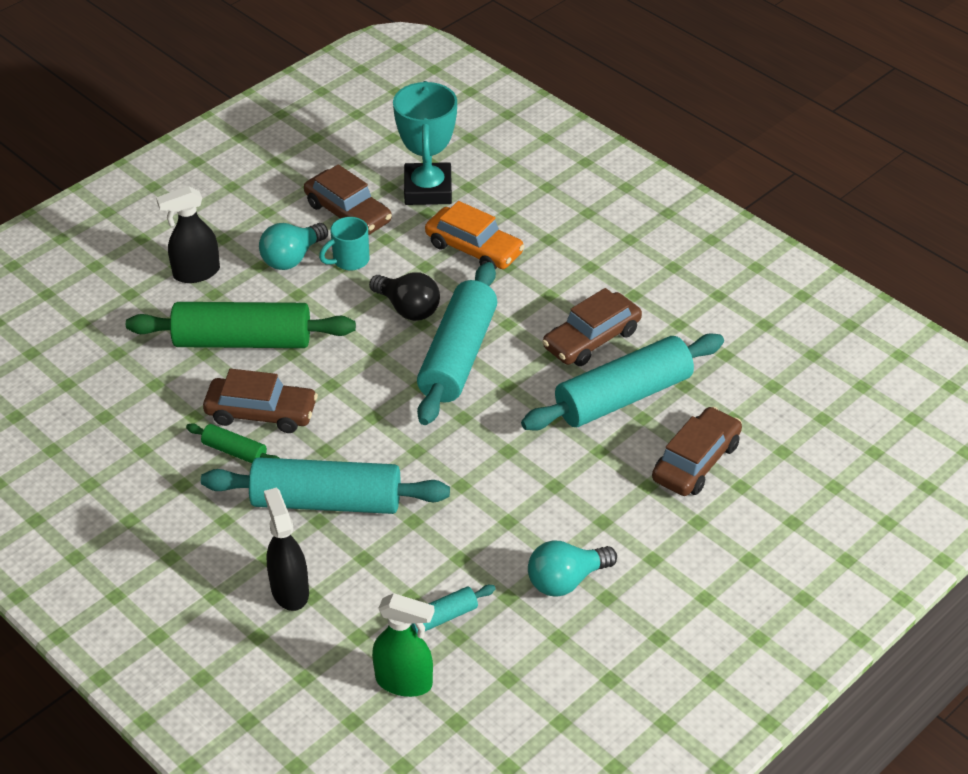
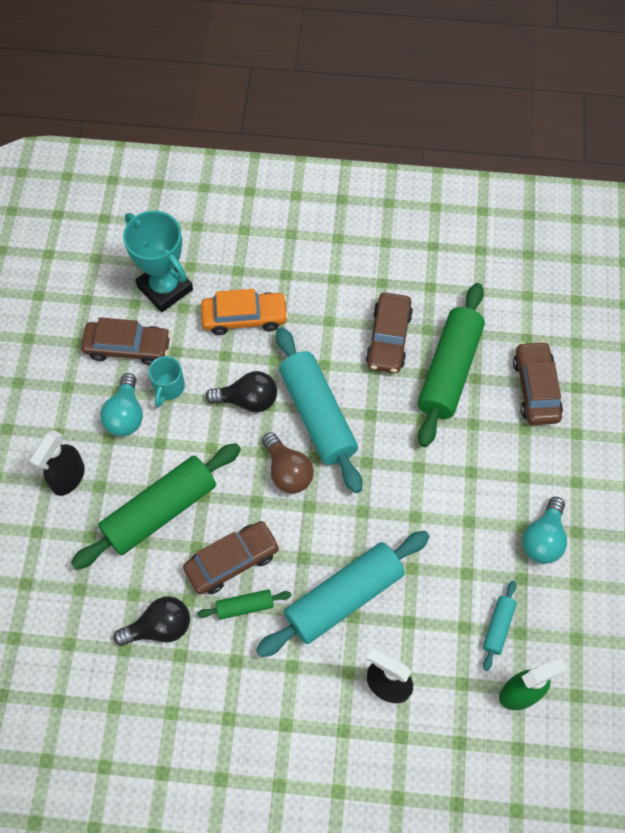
camera: 40 degrees left, 20 degrees up
(149, 420) = (159, 627): none -> black light bulb
(383, 380) = (287, 471): none -> brown light bulb
(623, 397) = (449, 370): turquoise rolling pin -> green rolling pin

